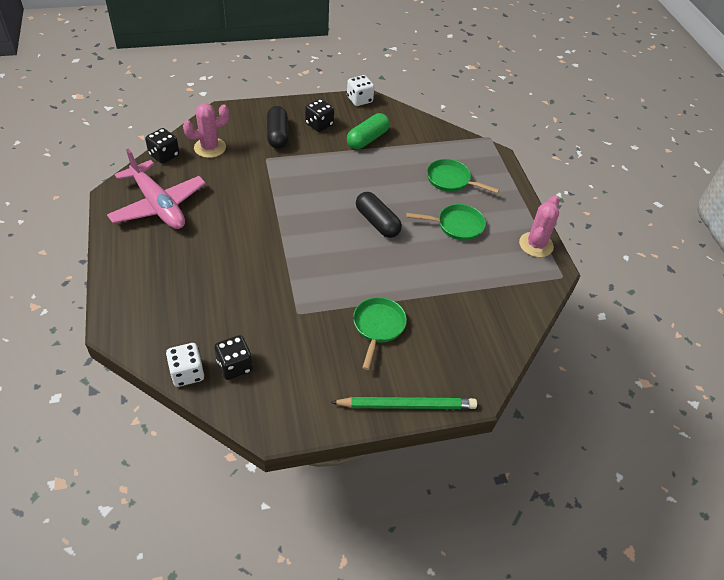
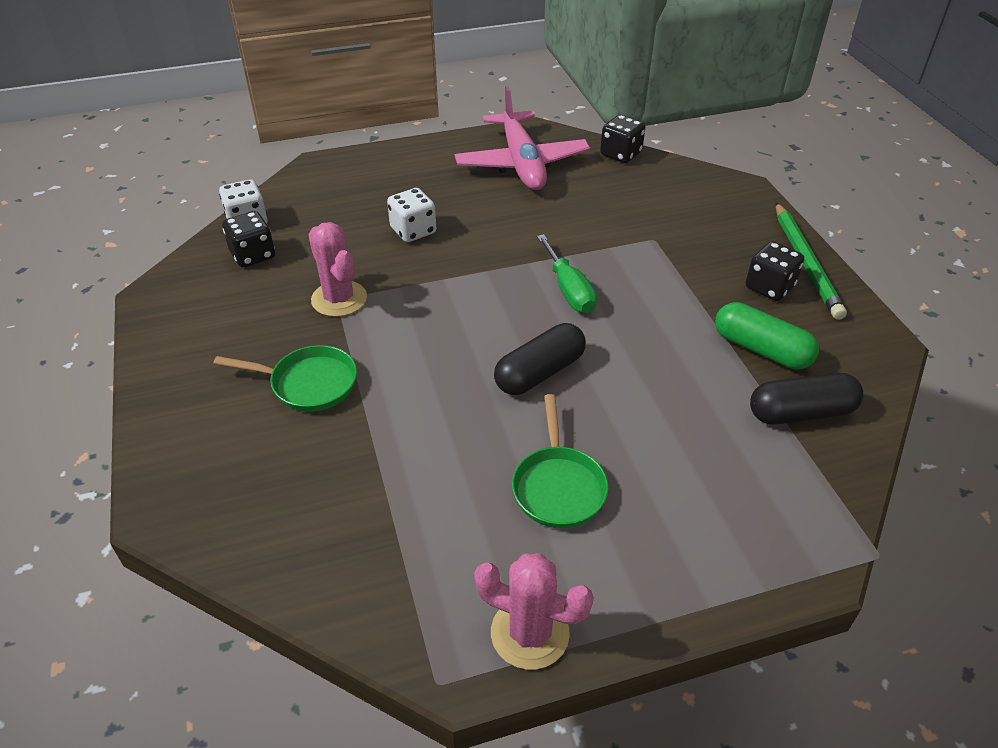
camera: 90 degrees right, 5 degrees down
(158, 205) = (521, 163): pink plane -> pink plane turned 60 degrees counterclockwise
(210, 148) = (654, 187): pink cactus -> pink cactus (339, 299)
(277, 135) = (716, 245): black capsule -> black capsule (801, 412)
(308, 201) = (569, 290): none -> green screwdriver
(359, 100) = (876, 332): white dice -> white dice (413, 231)
(406, 405) = (158, 421): green pencil -> green pencil (805, 262)
(451, 180) = (691, 478): green pan -> none

